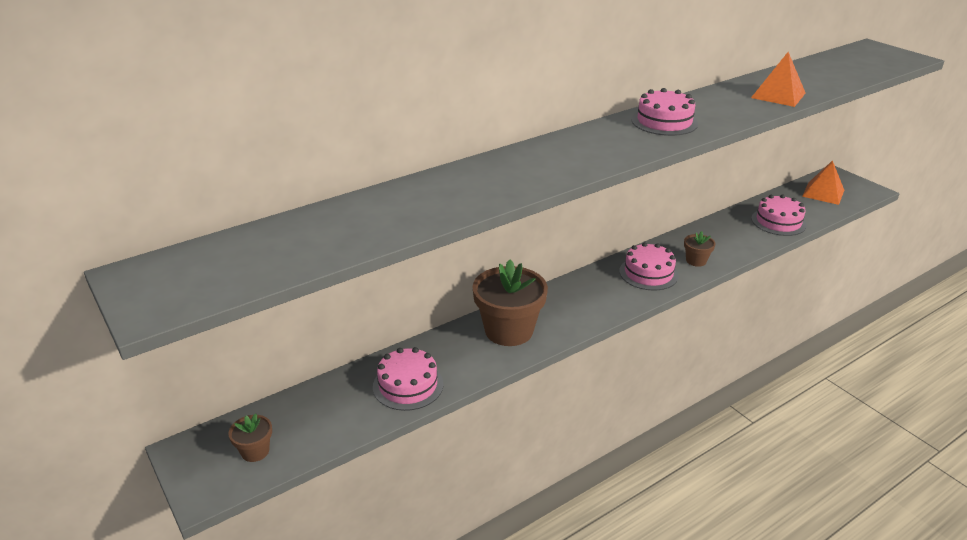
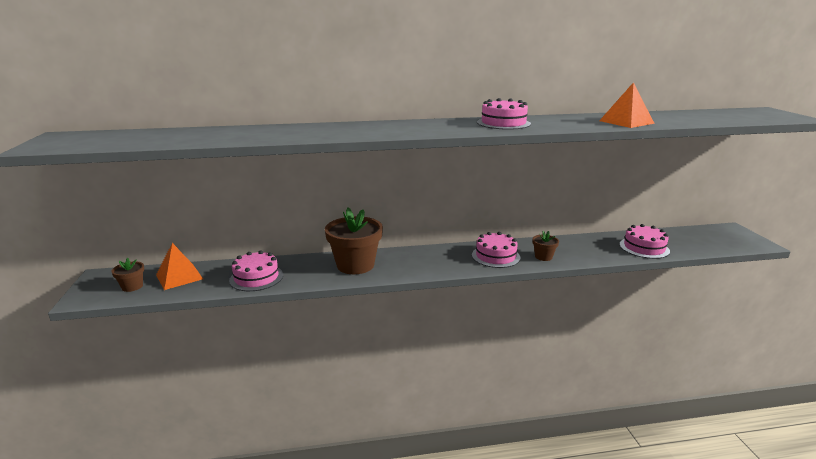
camera: 25 degrees right, 10 degrees down
(823, 193) = (707, 238): orange pyramid -> orange pyramid (179, 277)

